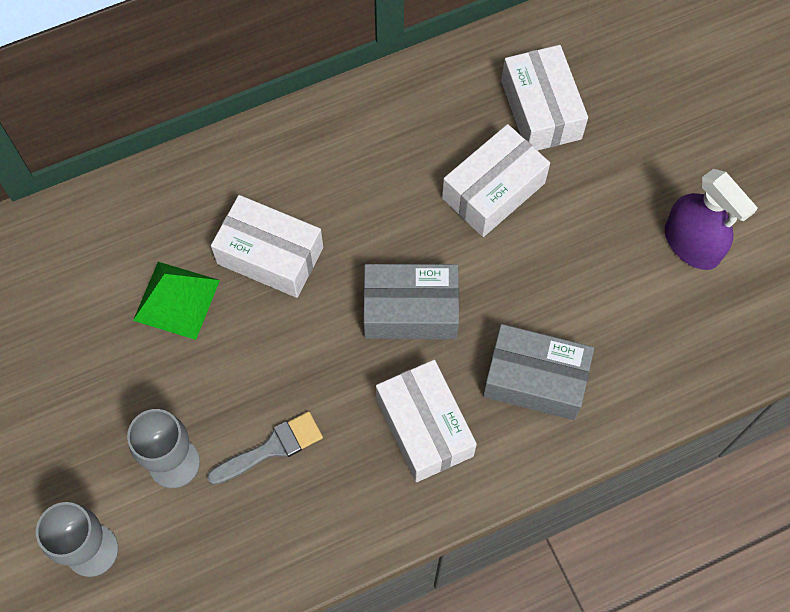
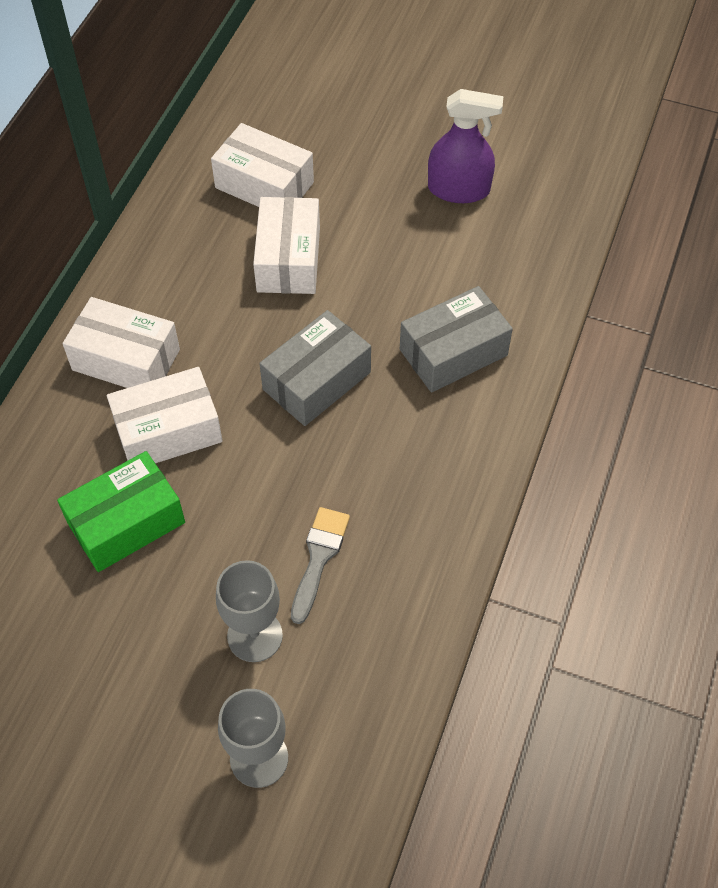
camera: 45 degrees left, 10 degrees down
(176, 300) = (126, 522): green pyramid -> green box
(424, 427) = (414, 446): white box -> white box (126, 359)

